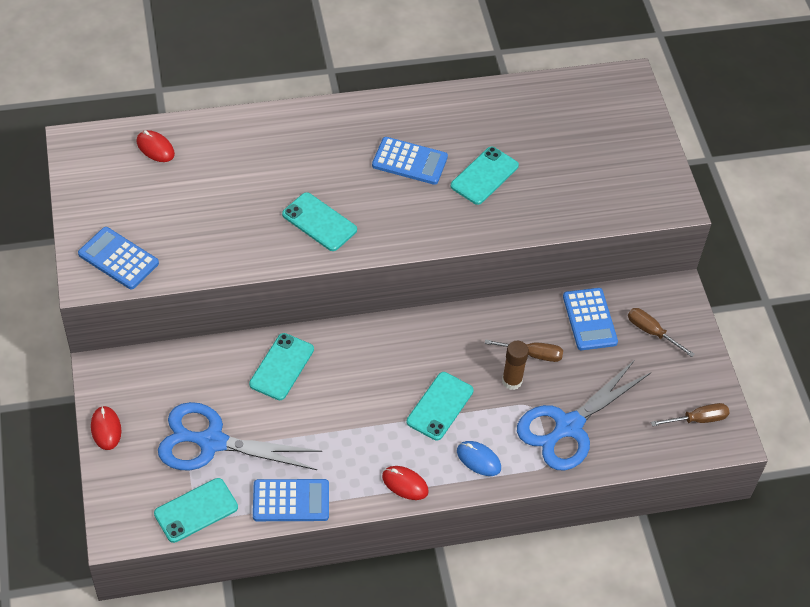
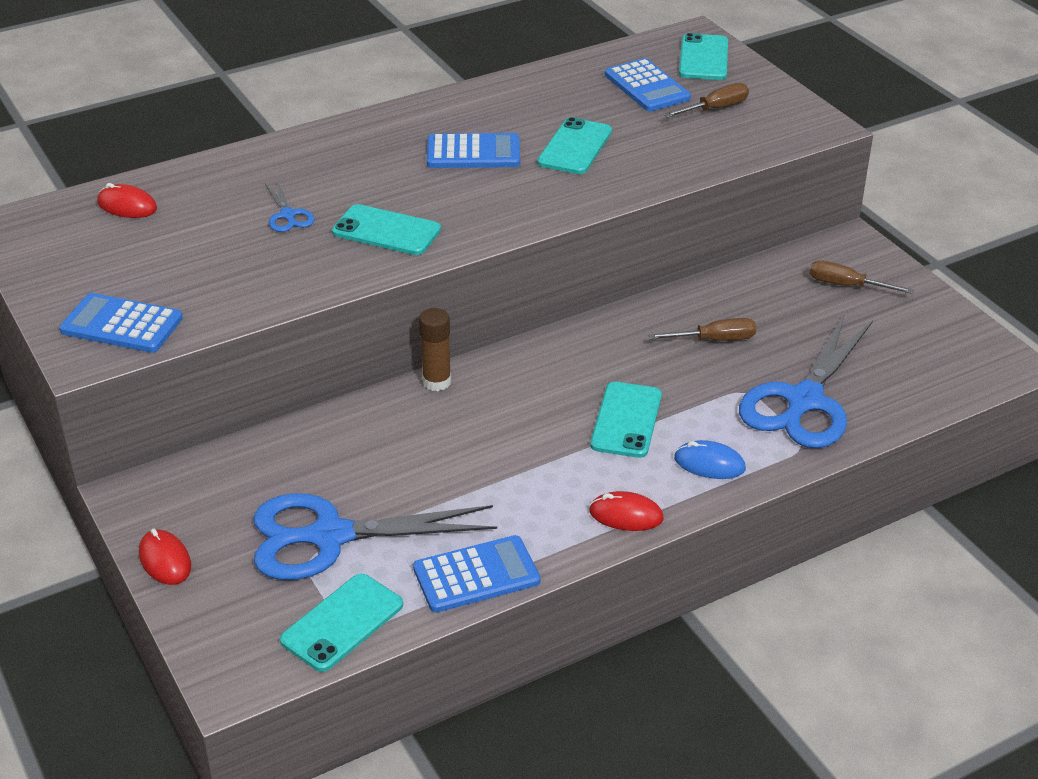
camera: 15 degrees left, 15 degrees down
(259, 188) = (288, 215): none -> blue scissors
(281, 367) = (390, 429): turquoise phone -> turquoise phone (703, 58)
(512, 381) = (704, 372): brown glue stick -> brown glue stick (437, 382)
(589, 319) = (764, 290): blue calculator -> blue calculator (647, 86)
(698, 419) = (957, 355): brown screwdriver -> brown screwdriver (715, 108)

